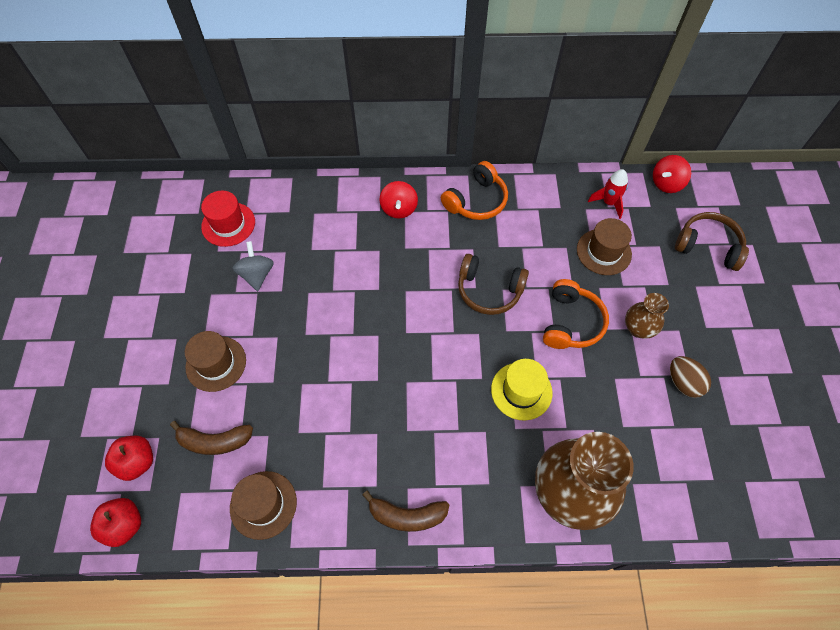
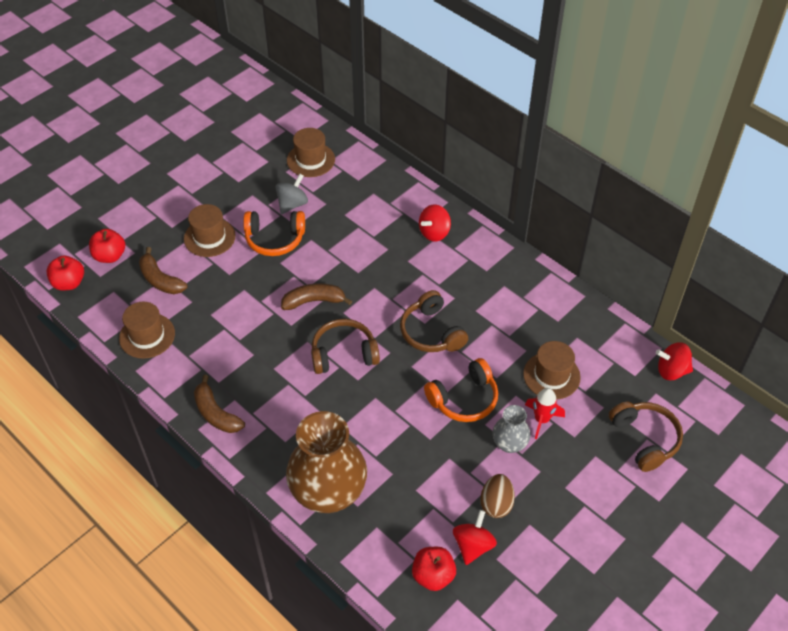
camera: 45 degrees right, 10 degrees down
(228, 224) = (311, 160): red hat -> brown hat
(372, 343) = (314, 301): none -> brown banana
(447, 366) = (343, 354): none -> brown headphones
(476, 201) = (498, 269): orange headphones -> orange headphones (275, 239)
(521, 391) = (374, 409): yellow hat -> none
(608, 203) = (601, 347): red rocket -> red rocket (541, 420)
(638, 328) = (509, 444): brown vase -> grey vase
(707, 430) = (473, 545): none -> red spinning top
(711, 481) = (433, 575): none -> red apple

